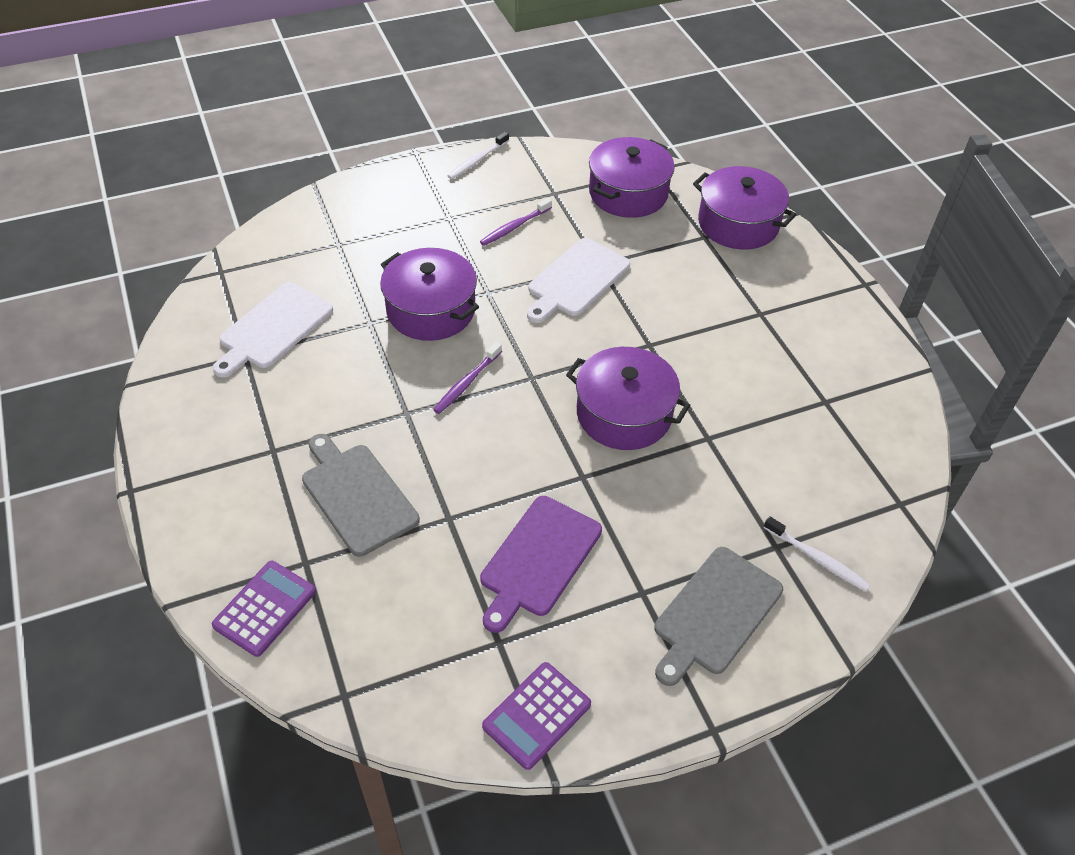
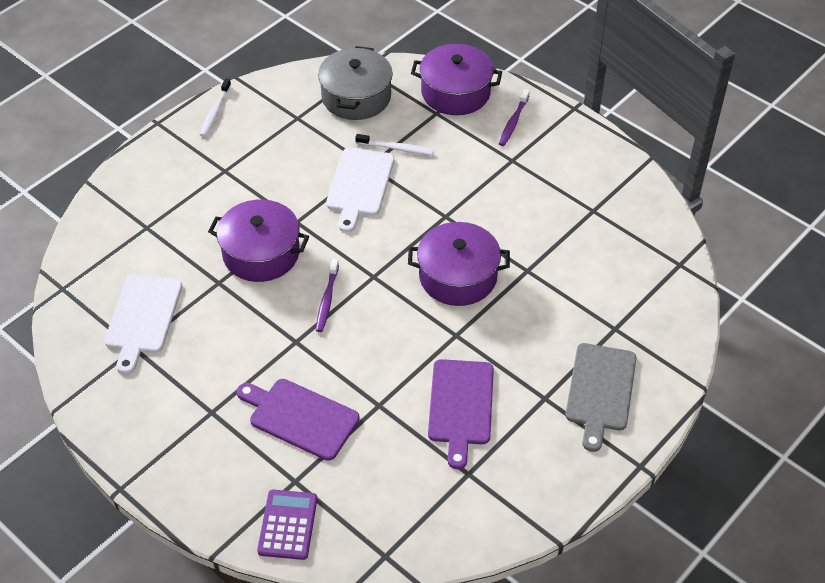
camera: 25 degrees left, 0 degrees up
(357, 495) = (300, 417): grey cutting board -> purple cutting board
(515, 227) = (283, 158): purple toothbrush -> purple toothbrush (513, 122)
(536, 715) = (523, 508): purple calculator -> none
(628, 193) = (356, 97): purple pot -> grey pot
(817, 558) = (645, 325): white toothbrush -> white toothbrush (396, 148)

